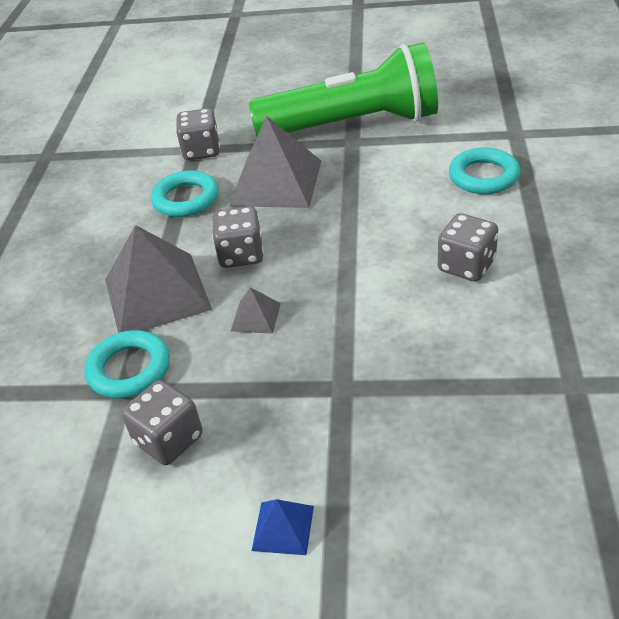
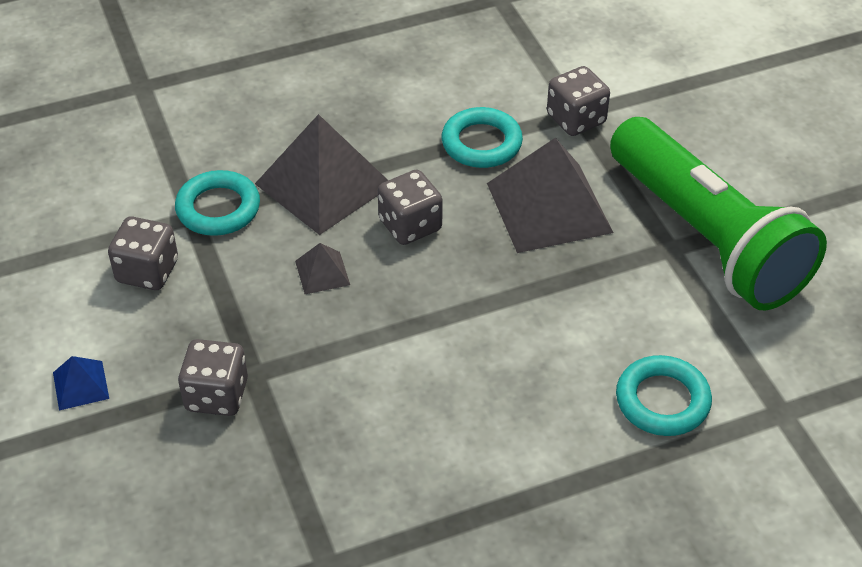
camera: 60 degrees right, 5 degrees up
(466, 265) = (478, 426): grey dice -> grey dice (217, 395)

